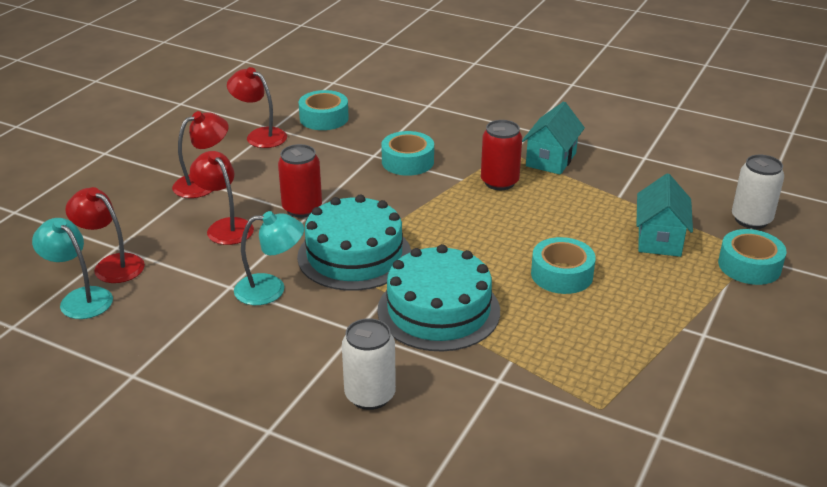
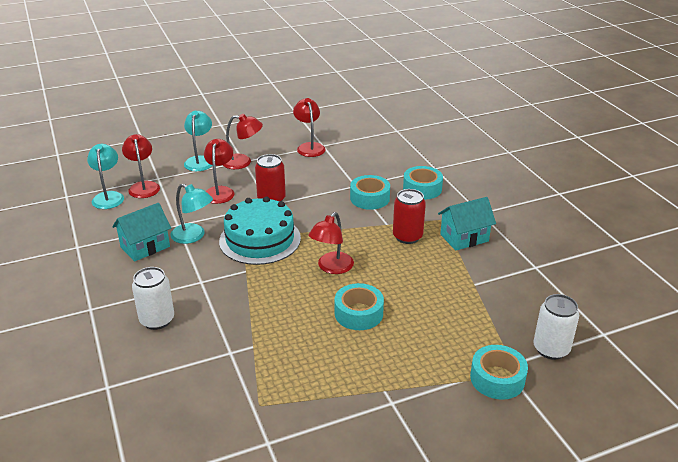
camera: 40 degrees right, 0 degrees up
(143, 204) = (200, 160): none -> turquoise lamp
(324, 118) = (359, 151): turquoise tape -> turquoise tape (422, 189)
(438, 310) = (257, 295): turquoise cake -> none
(472, 246) = (331, 268): none -> red lamp
(659, 239) = (459, 326): turquoise house -> turquoise house (145, 247)

